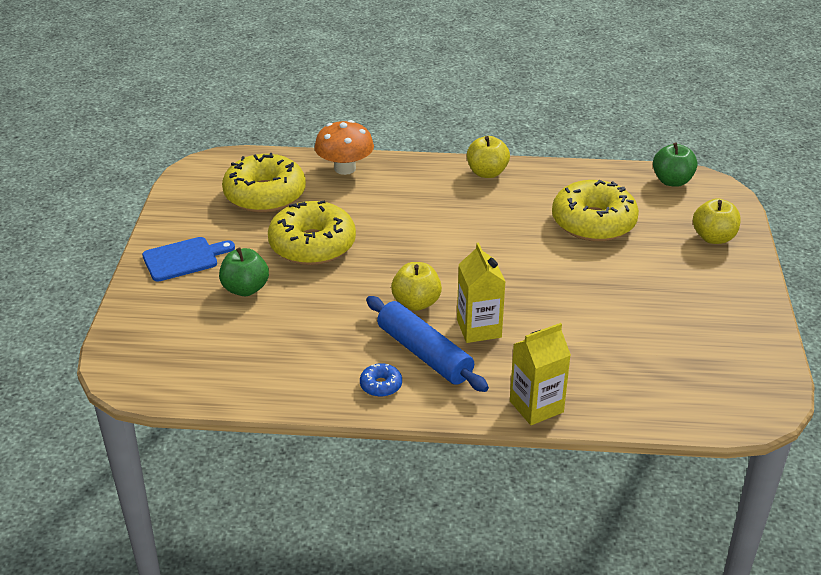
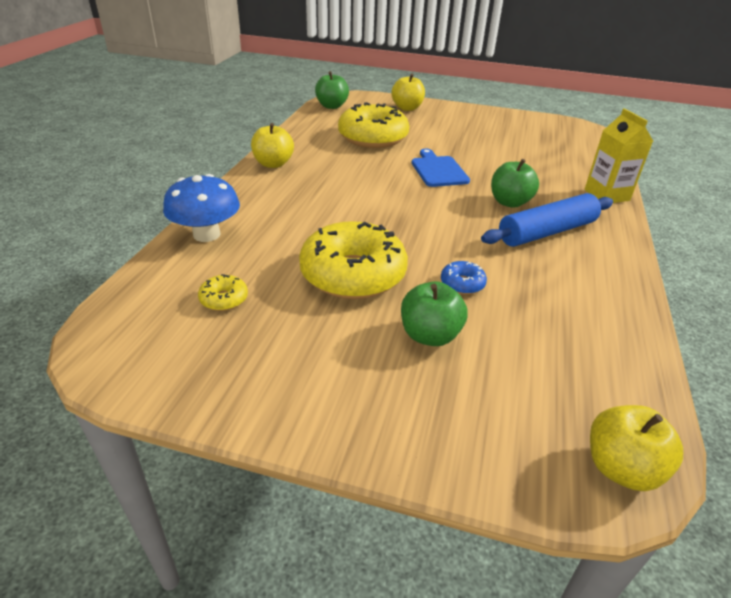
camera: 80 degrees left, 0 degrees up
(184, 259) = (345, 391): blue cutting board -> blue cutting board (438, 170)
(265, 195) = (224, 299): yellow donut -> yellow donut, size x0.42
(345, 168) = (206, 234): orange mushroom -> blue mushroom
(381, 385) = (597, 260): blue donut -> blue donut (462, 284)
(416, 303) = (470, 225): yellow apple -> yellow apple (621, 468)
(479, 328) = (510, 202): yellow carton -> green apple

